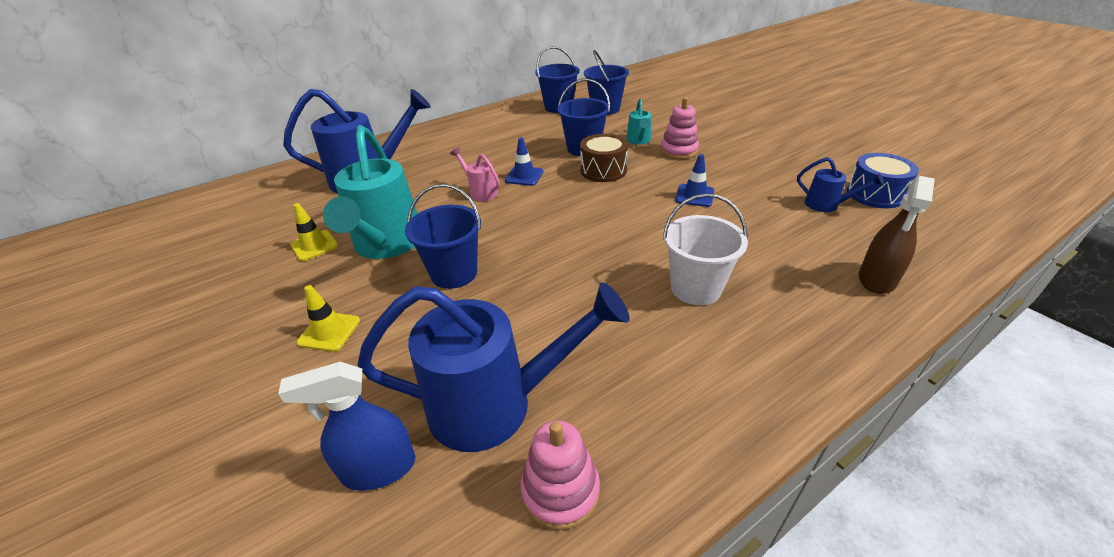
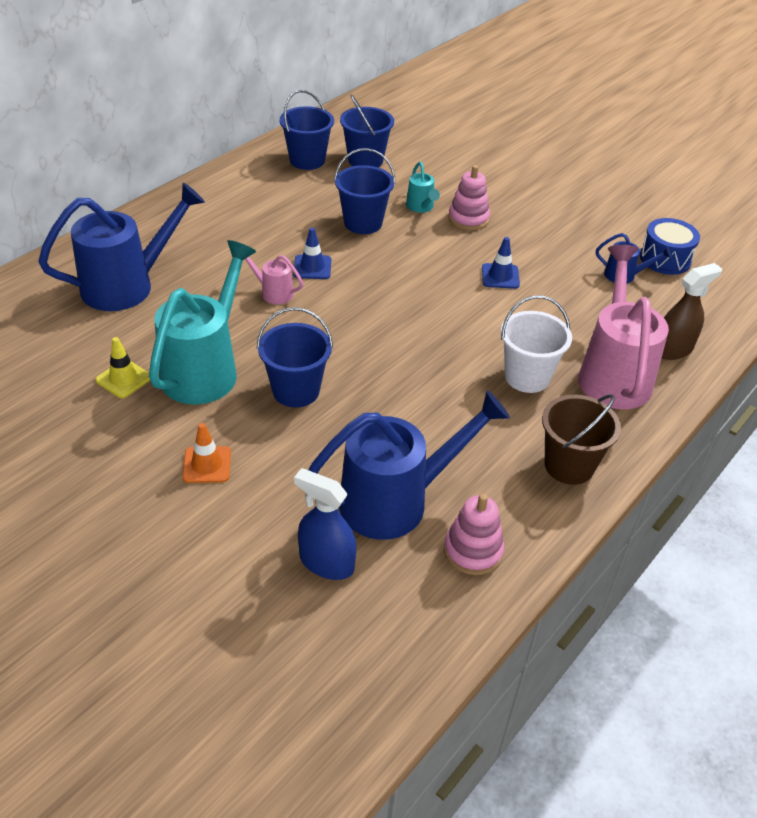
camera: 20 degrees left, 5 degrees up
(329, 332) = (207, 465): yellow traffic cone -> orange traffic cone
(378, 468) = (326, 563): blue spray bottle -> blue spray bottle turned 60 degrees clockwise
(386, 245) = (205, 369): turquoise watering can -> turquoise watering can turned 135 degrees counterclockwise
(603, 170) = (396, 252): brown drum -> none
(721, 396) = (569, 465): none -> brown bucket
(799, 296) = (613, 373): none -> pink watering can
(877, 279) = (673, 349): brown spray bottle -> brown spray bottle turned 135 degrees counterclockwise

